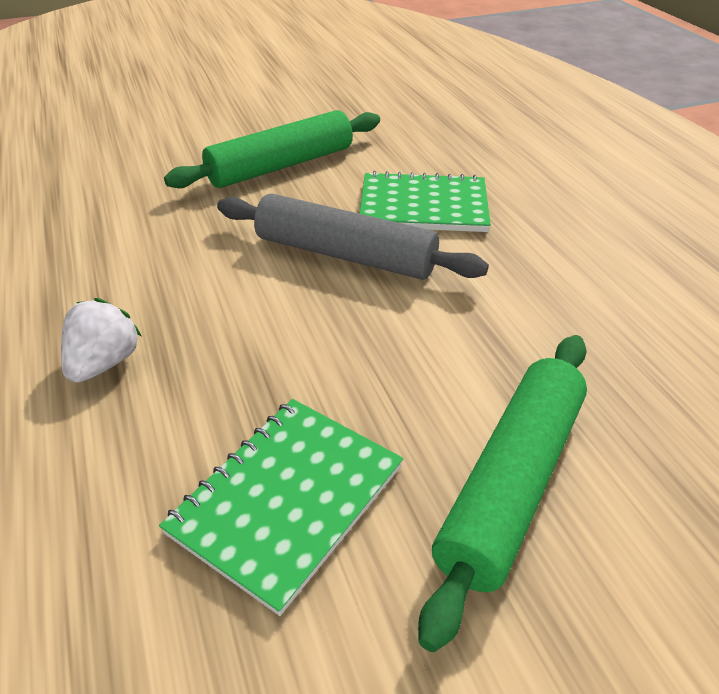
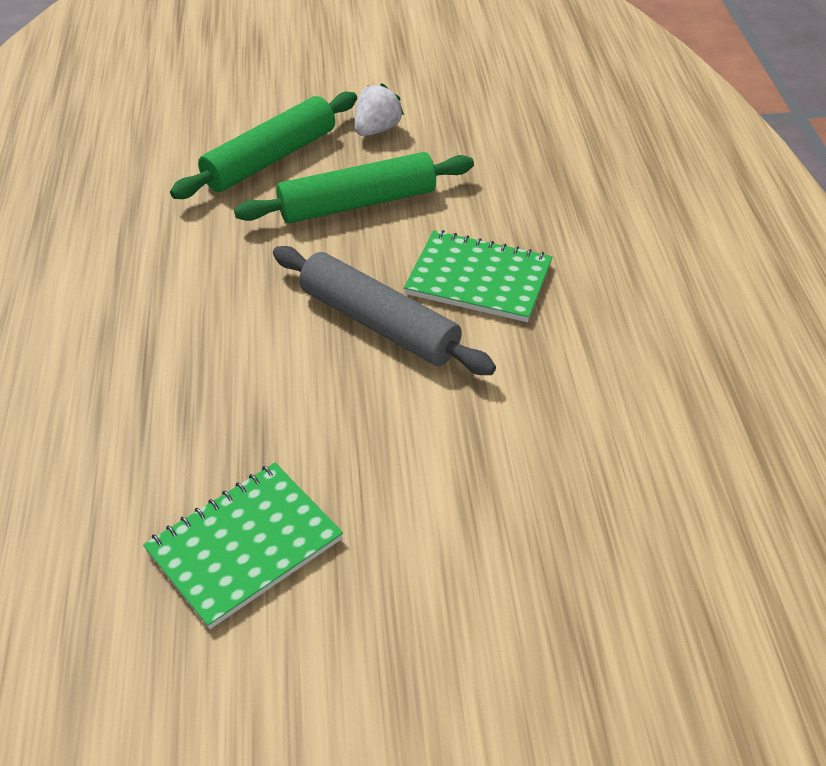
camera: 15 degrees right, 5 degrees up
(104, 363) = (138, 396): white strawberry -> white strawberry (377, 130)
(511, 483) = (424, 572): green rolling pin -> green rolling pin (270, 158)

